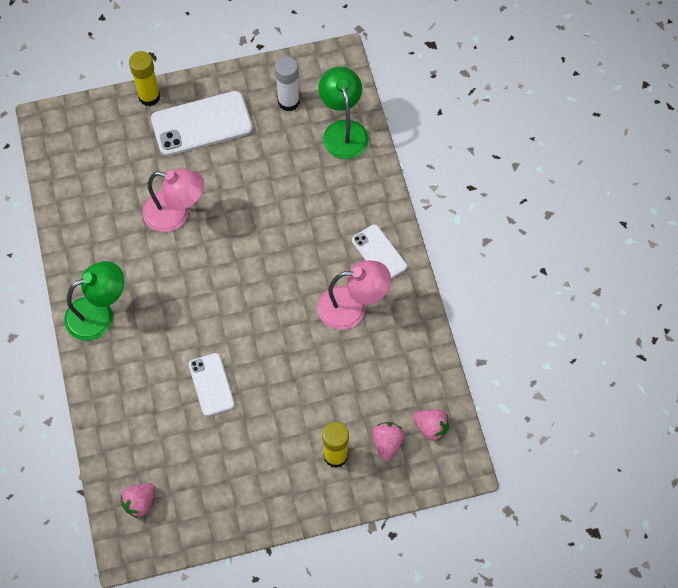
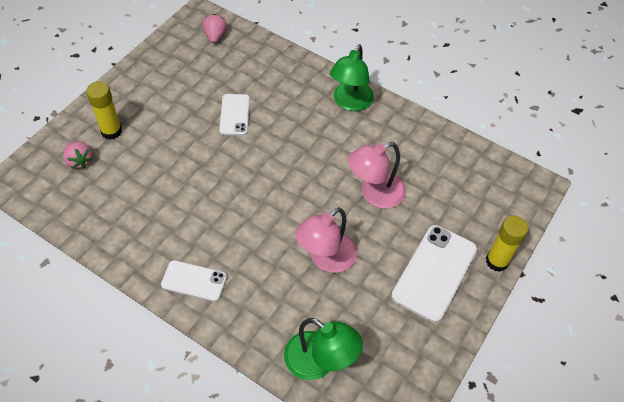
camera: 135 degrees right, 10 degrees down
(211, 384) = (234, 115): white phone -> white phone turned 60 degrees clockwise
(288, 102) = (390, 349): white glue stick -> none
(352, 307) = (180, 226): pink lamp -> pink lamp (326, 259)
(431, 427) = (53, 190): pink strawberry -> none

